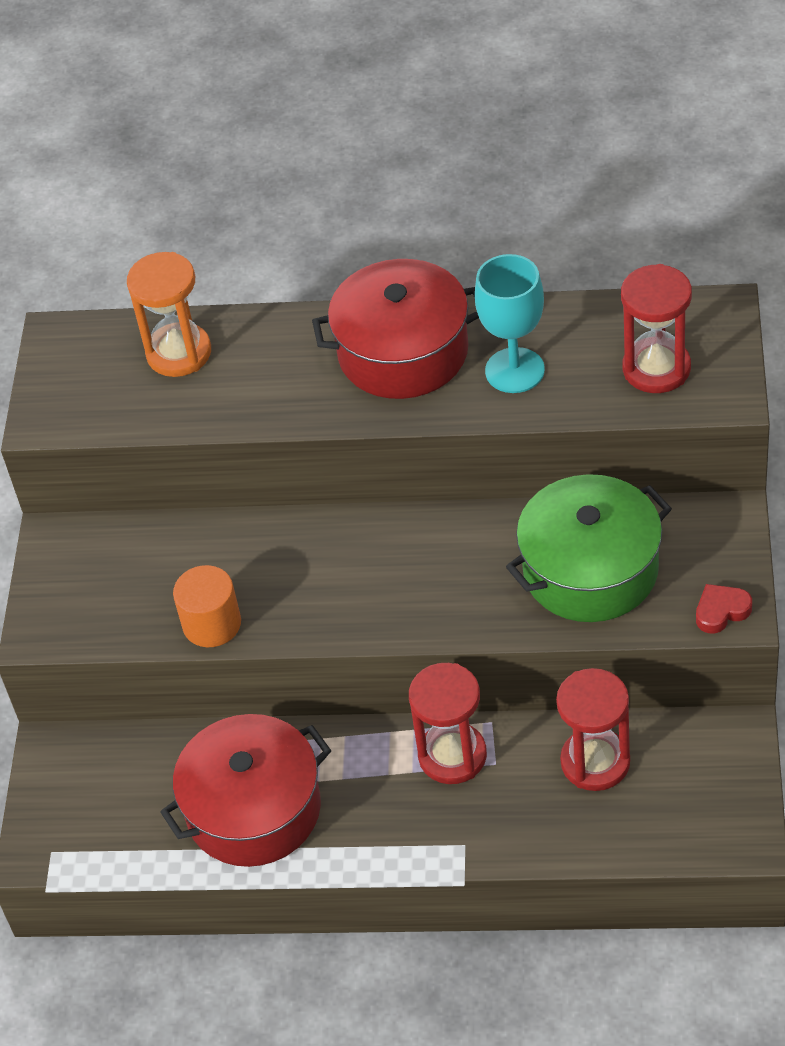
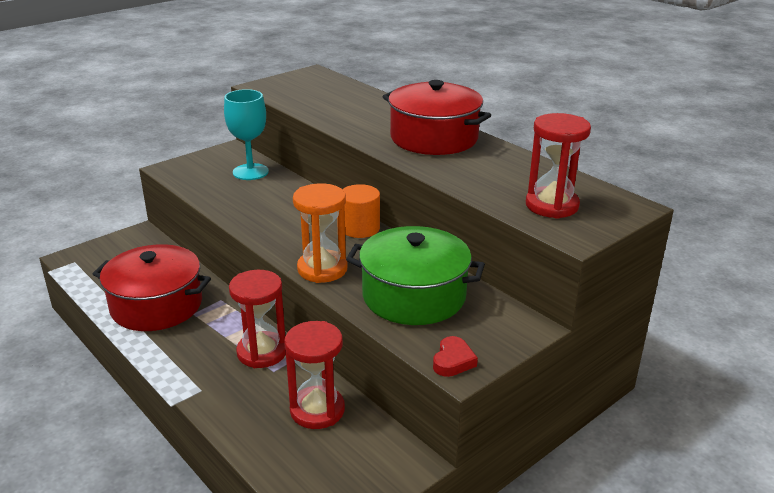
camera: 40 degrees right, 20 degrees down
(179, 353) = (344, 95): orange hourglass -> orange hourglass (322, 269)
(212, 624) = (225, 204): orange cylinder -> orange cylinder (360, 228)
(514, 370) = (474, 168): turquoise goblet -> turquoise goblet (250, 172)
(721, 611) = (453, 361): red heart -> red heart turned 90 degrees clockwise

